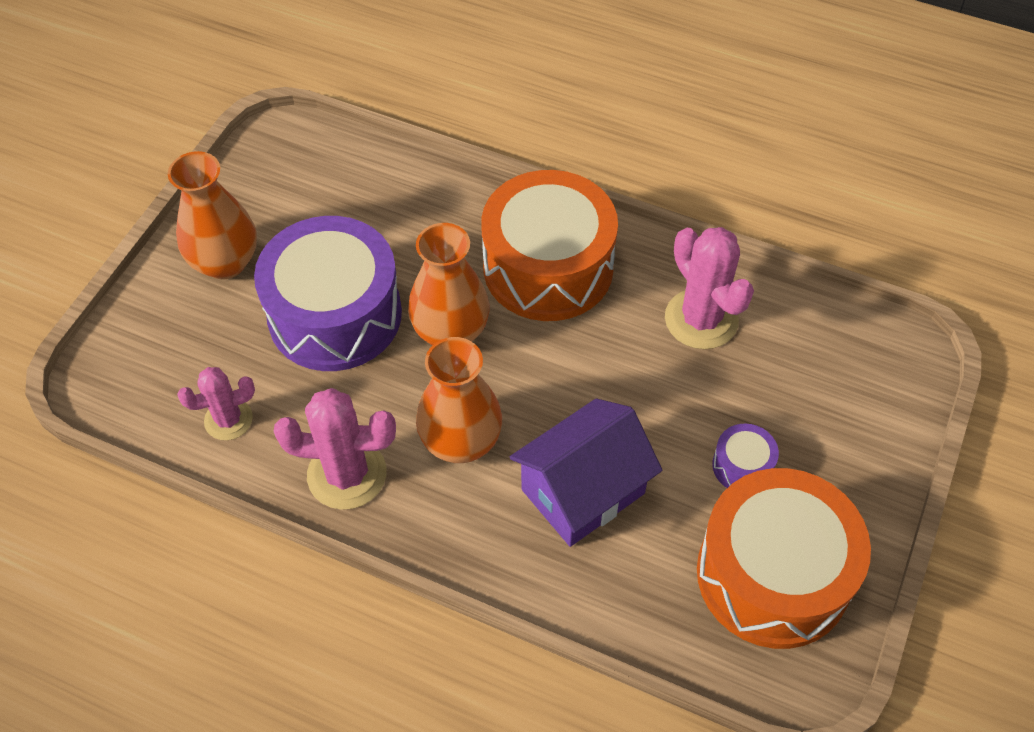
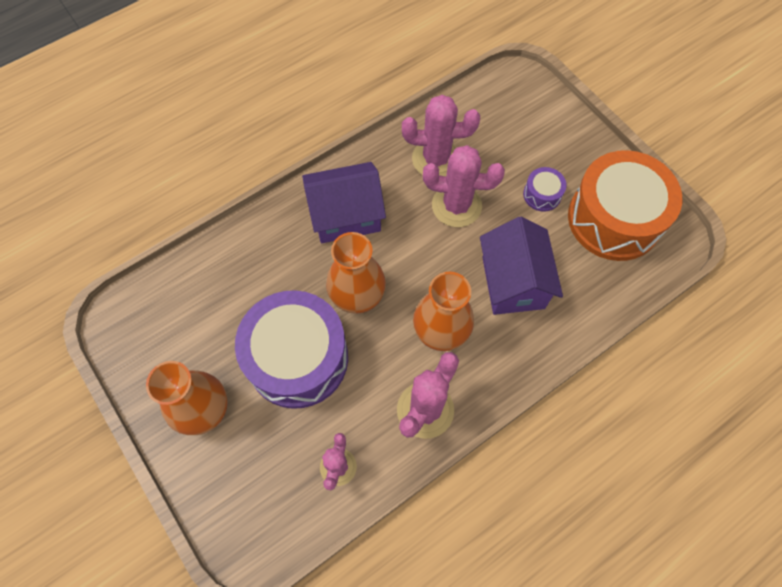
camera: 60 degrees left, 10 degrees up
(548, 267) = (346, 216): orange drum -> purple house
(649, 374) = (456, 205): none -> pink cactus

